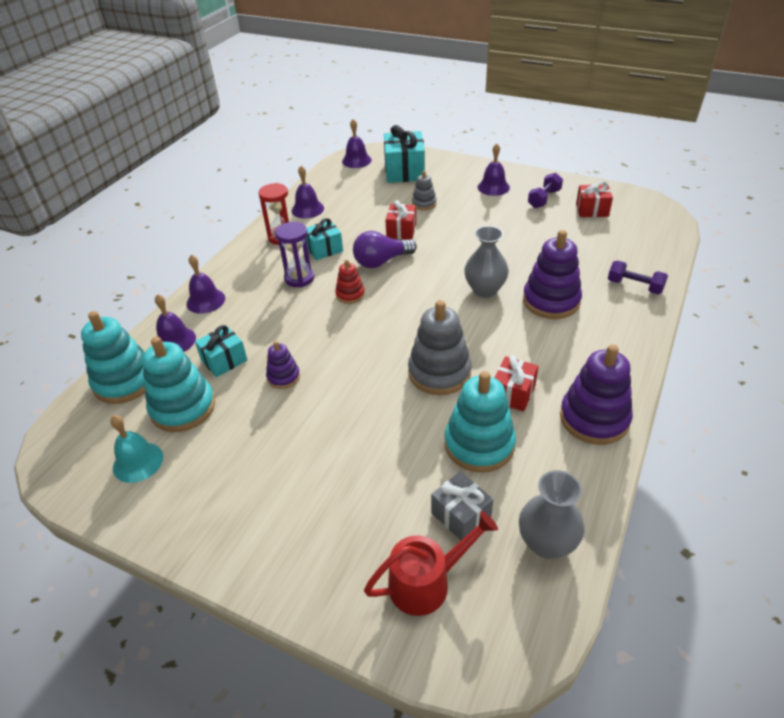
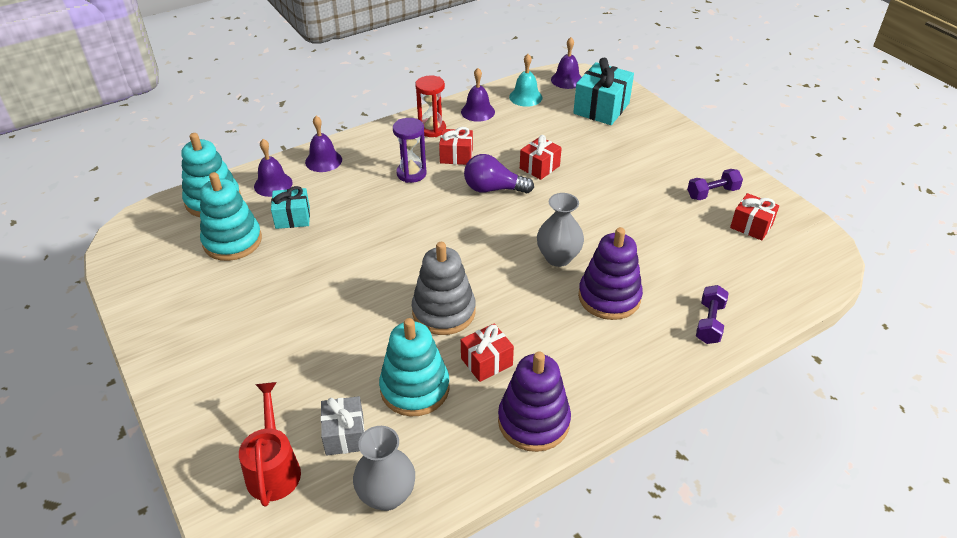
camera: 30 degrees right, 0 degrees up
(138, 462) = (170, 267): turquoise bell -> turquoise bell (525, 97)
(283, 377) = (322, 253): purple stacking toy -> none
(324, 249) = (456, 156): turquoise gift -> red gift
(350, 294) = (438, 207): red stacking toy -> none
(424, 204) = (587, 149): grey stacking toy -> none
(427, 581) = (273, 467): red watering can -> red watering can turned 105 degrees counterclockwise
(493, 187) = (672, 159): purple bell -> none
(634, 286) = (709, 323): purple dumbbell -> purple dumbbell turned 45 degrees clockwise

